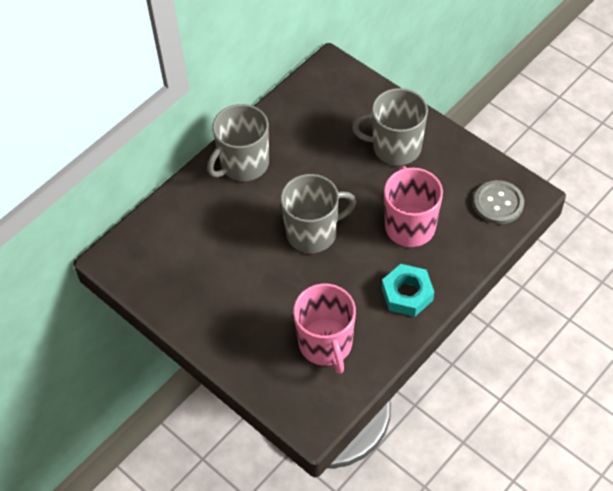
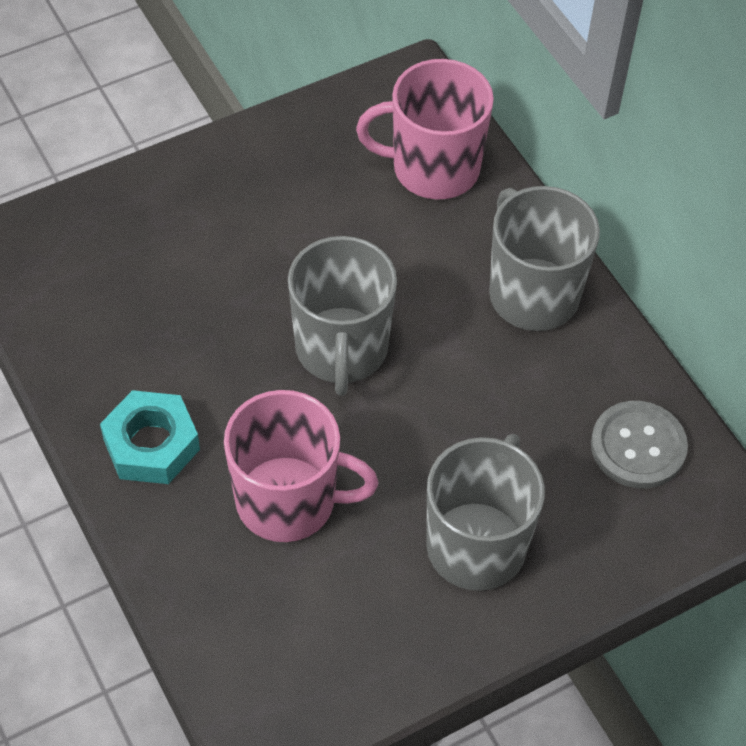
camera: 105 degrees right, 0 degrees up
(326, 344) = (120, 300): pink mug -> pink mug (433, 168)
(498, 203) = (269, 673): grey button -> grey button (638, 446)

